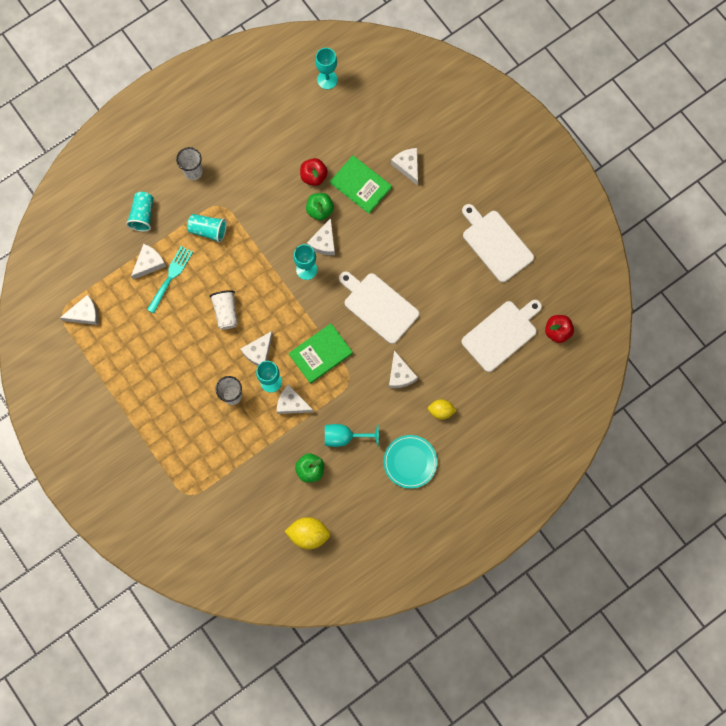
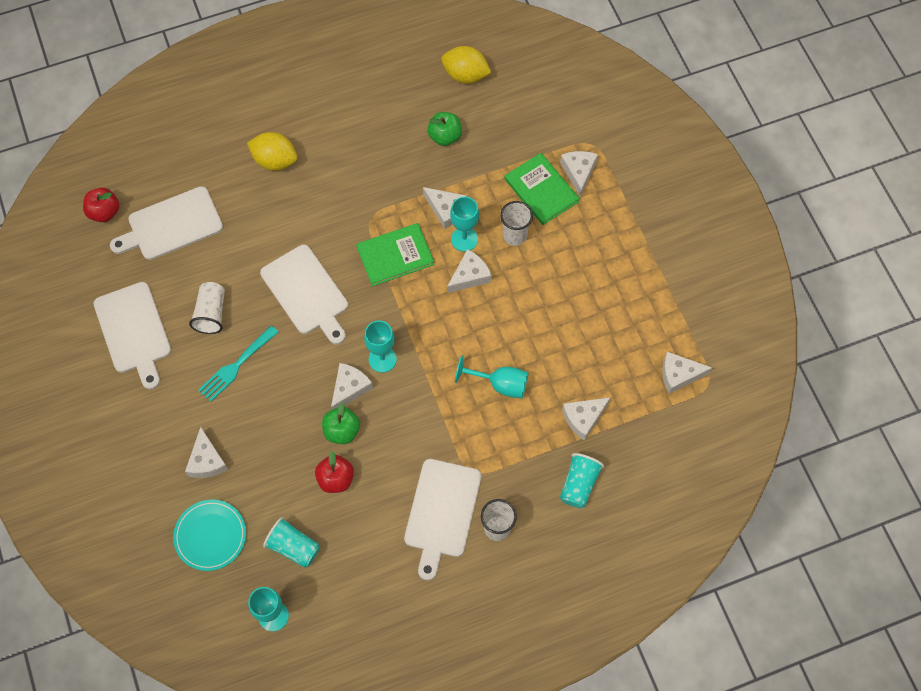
camera: 165 degrees left, 10 degrees down
(171, 277) = (559, 394): turquoise fork -> turquoise fork (236, 366)
(208, 230) = (496, 441): turquoise cup -> turquoise cup (293, 547)
(226, 312) = (498, 332): white cup -> white cup (211, 313)
(234, 172) = (442, 512): none -> white cutting board
(344, 437) = (395, 160): turquoise goblet -> turquoise goblet (500, 384)
(360, 185) = (277, 450): green book -> green book (541, 190)
(400, 374) = (308, 210): white cheese -> white cheese (578, 172)
(410, 462) = (329, 118): turquoise plate -> turquoise plate (210, 536)
(441, 411) = (275, 161): yellow lemon -> yellow lemon, size x1.54

